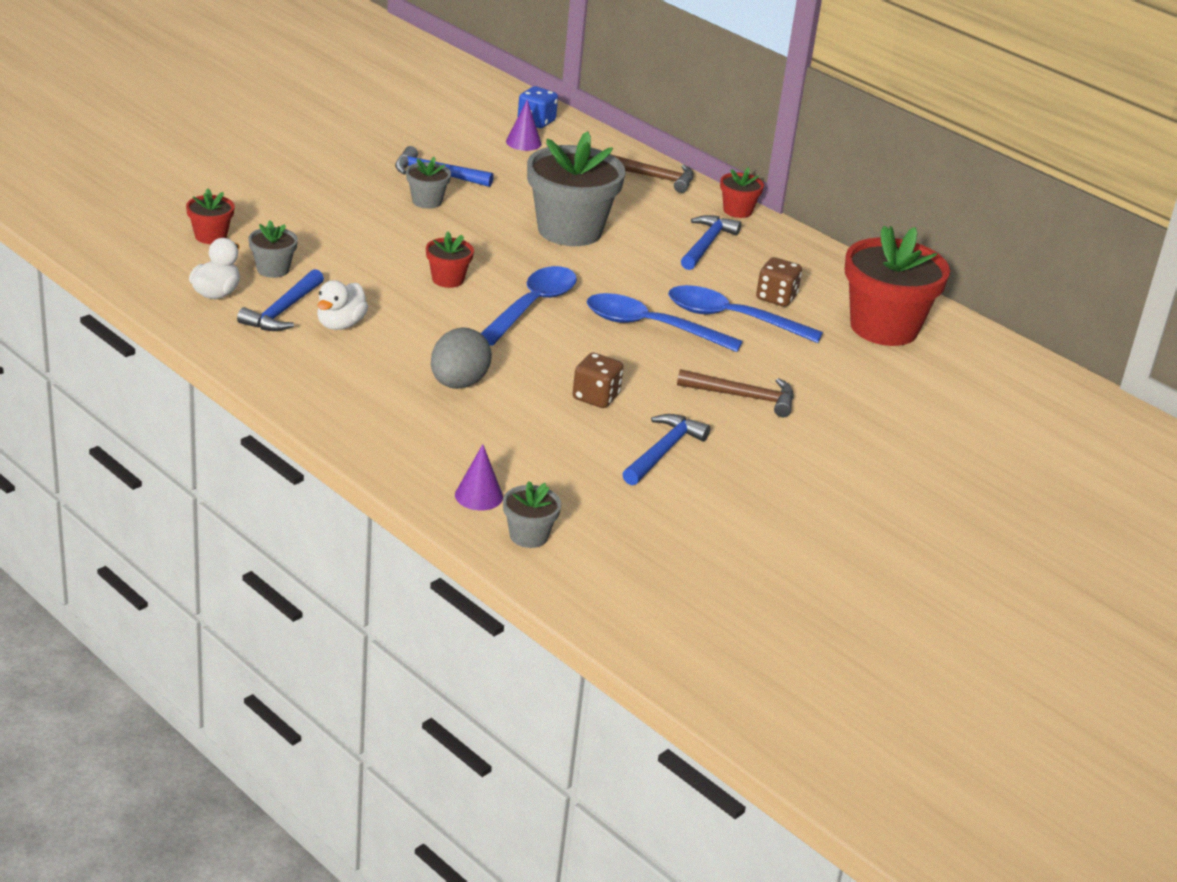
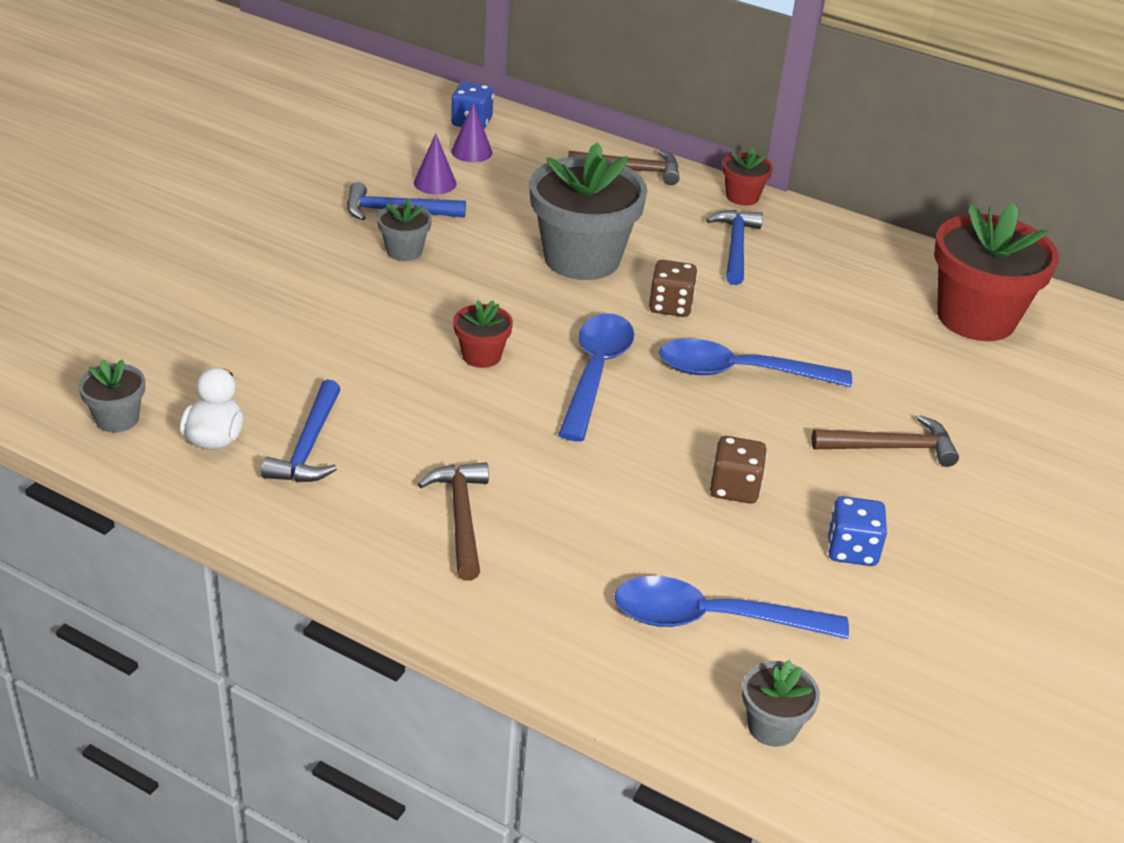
camera: 15 degrees left, 5 degrees up
(211, 236) = (171, 353): red flower pot -> none
(273, 269) = (269, 386): grey flower pot -> grey flower pot (117, 419)
(340, 324) = (388, 451): white duck -> none
(372, 374) = (461, 517): none -> brown hammer
(458, 383) = (569, 507): grey egg -> none
(478, 496) = (681, 677): purple cone -> purple cone (435, 183)
(664, 451) = (852, 550): blue hammer -> blue dice
(731, 318) = (816, 341): blue spoon -> blue spoon (711, 619)
(776, 297) = (846, 302): brown dice -> brown dice (670, 306)

